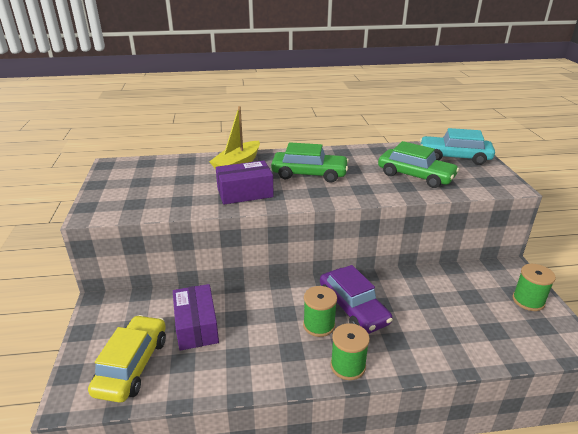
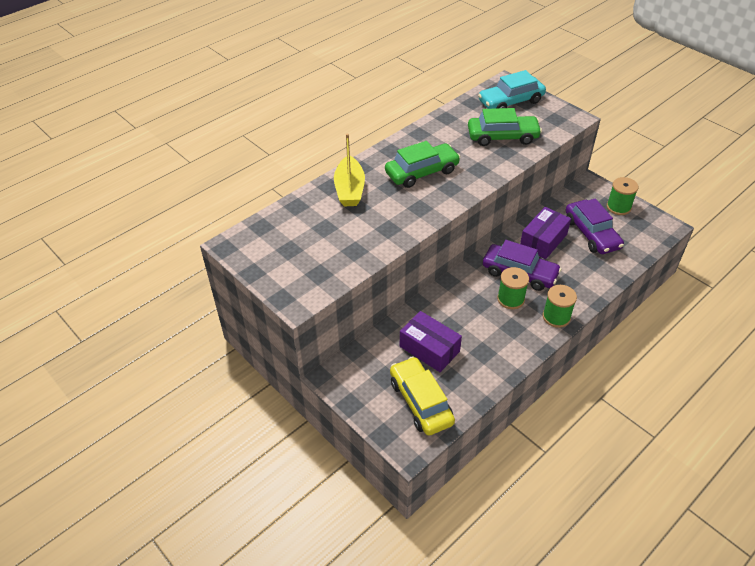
camera: 35 degrees left, 15 degrees up
(245, 193) = (395, 217): purple box -> purple box (543, 240)
(470, 310) = (591, 234): none -> purple car

